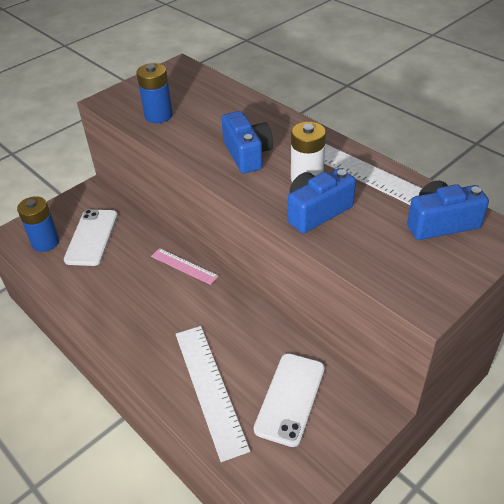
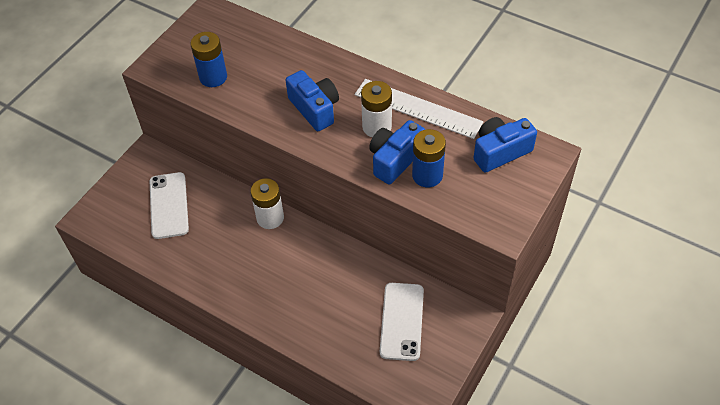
camera: 15 degrees left, 10 degrees up
(45, 242) = (124, 220): blue battery -> blue battery (427, 175)
(184, 266) = (270, 218): pink ruler -> white battery
(210, 388) = (332, 328): white ruler -> none

